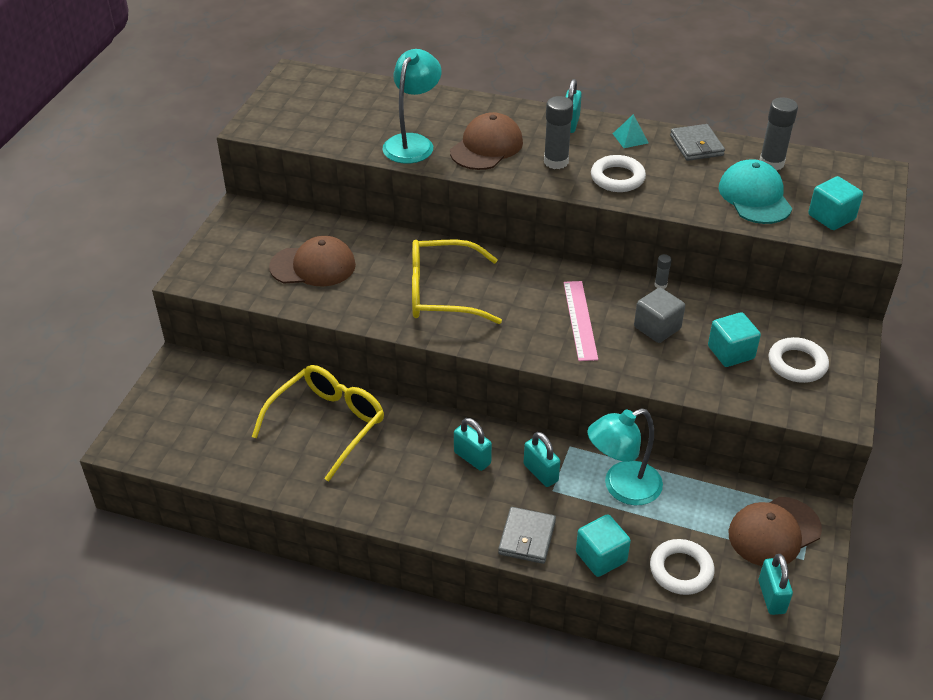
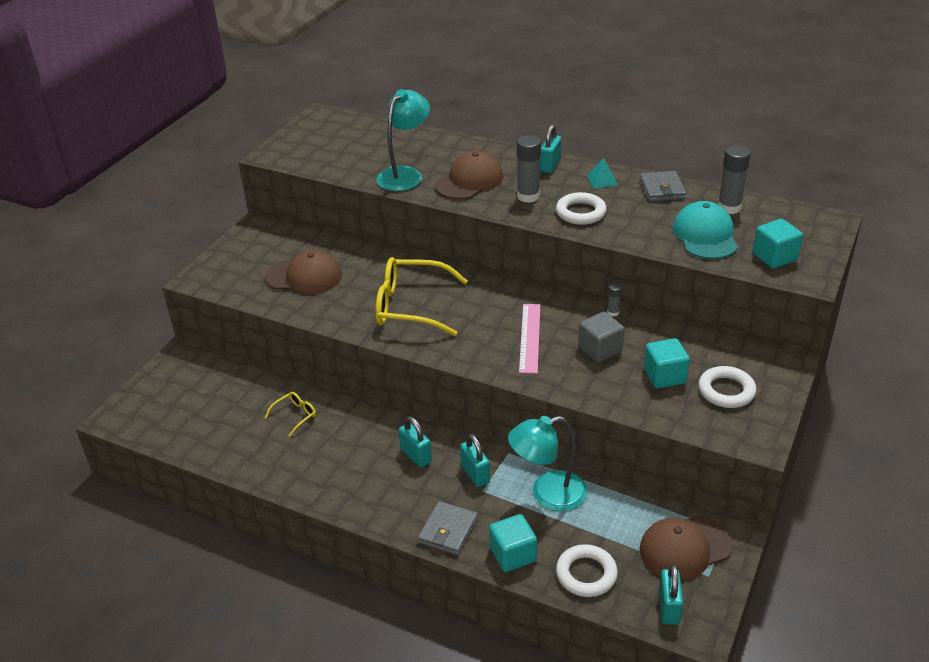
camera: 10 degrees right, 5 degrees down
(328, 424) = (295, 415): yellow glasses -> yellow glasses, size x0.44

